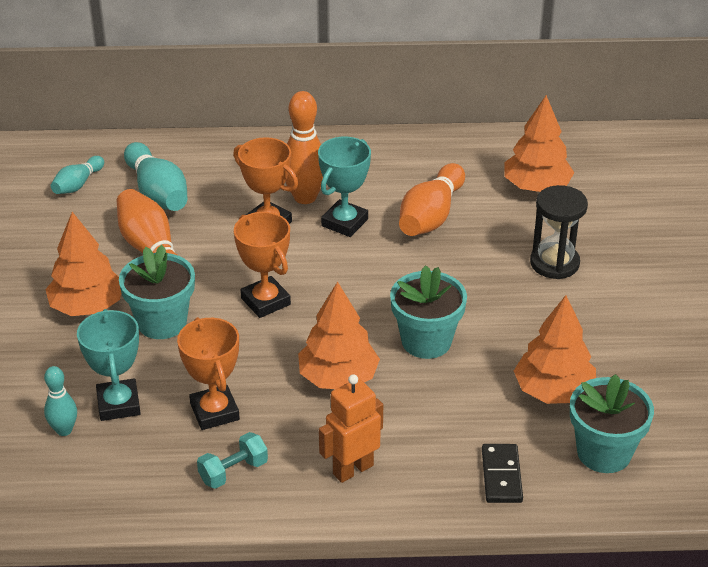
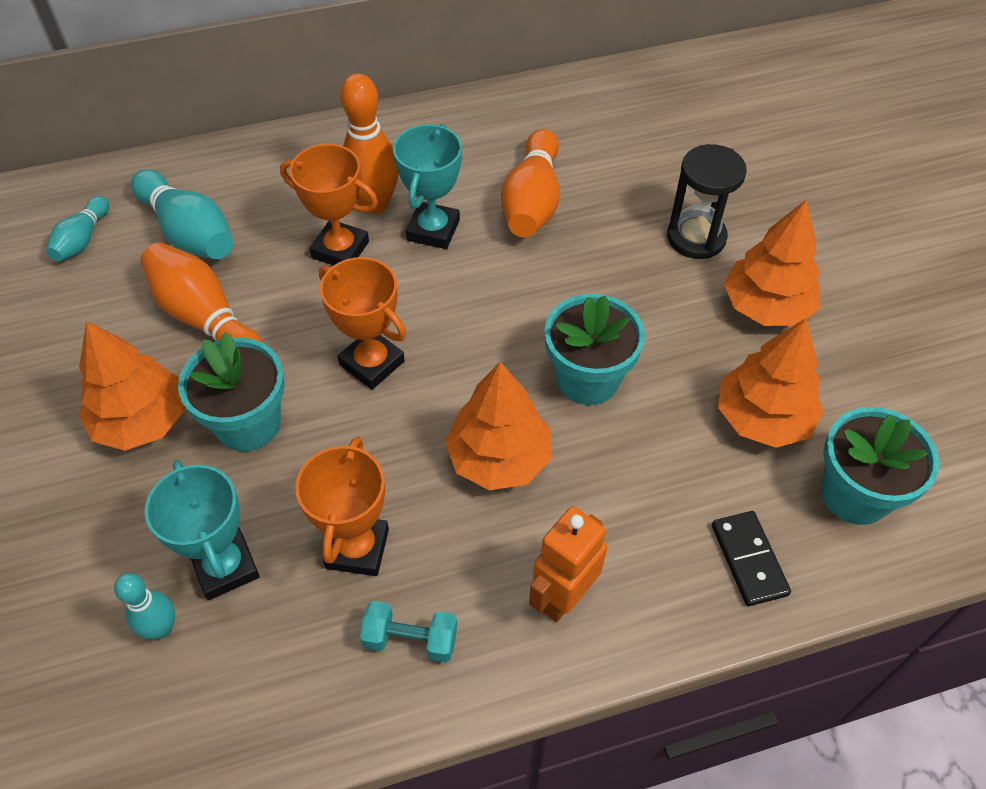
camera: 15 degrees left, 15 degrees up
(214, 412) = (357, 548): orange trophy -> orange trophy turned 45 degrees clockwise
(233, 471) = (410, 639): turquoise dumbbell -> turquoise dumbbell turned 60 degrees clockwise
(536, 187) = (638, 139): orange tree -> orange tree (766, 307)

